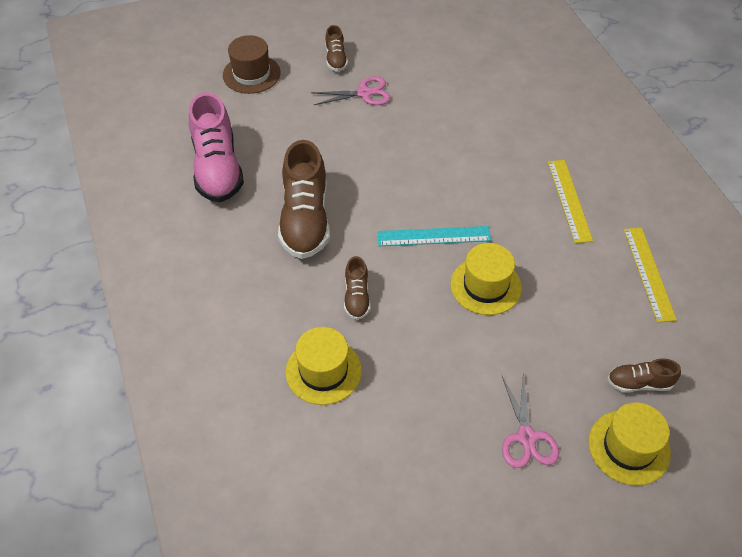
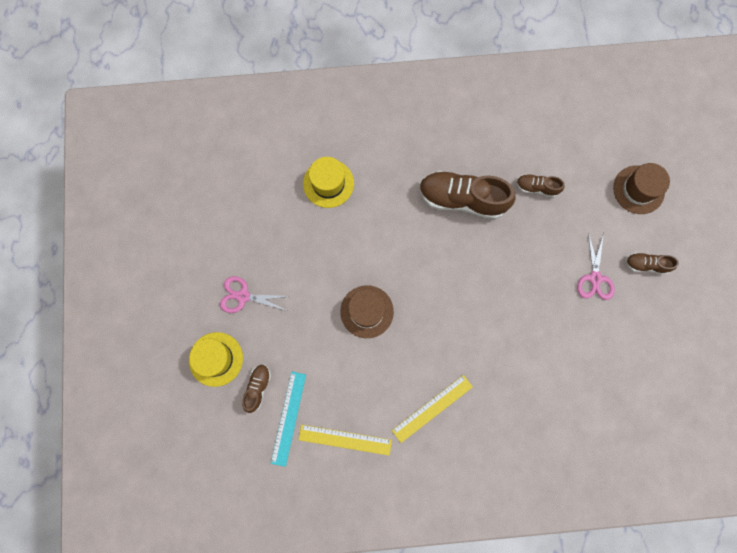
camera: 105 degrees right, 25 degrees up
(217, 168) = (530, 146): pink shoe -> none
(357, 297) = (381, 218): brown shoe -> brown shoe (536, 188)
(434, 236) = (422, 288): turquoise ruler -> turquoise ruler (288, 418)
(485, 286) = (367, 311): yellow hat -> brown hat
(569, 200) = (432, 408): yellow ruler -> yellow ruler turned 45 degrees counterclockwise

